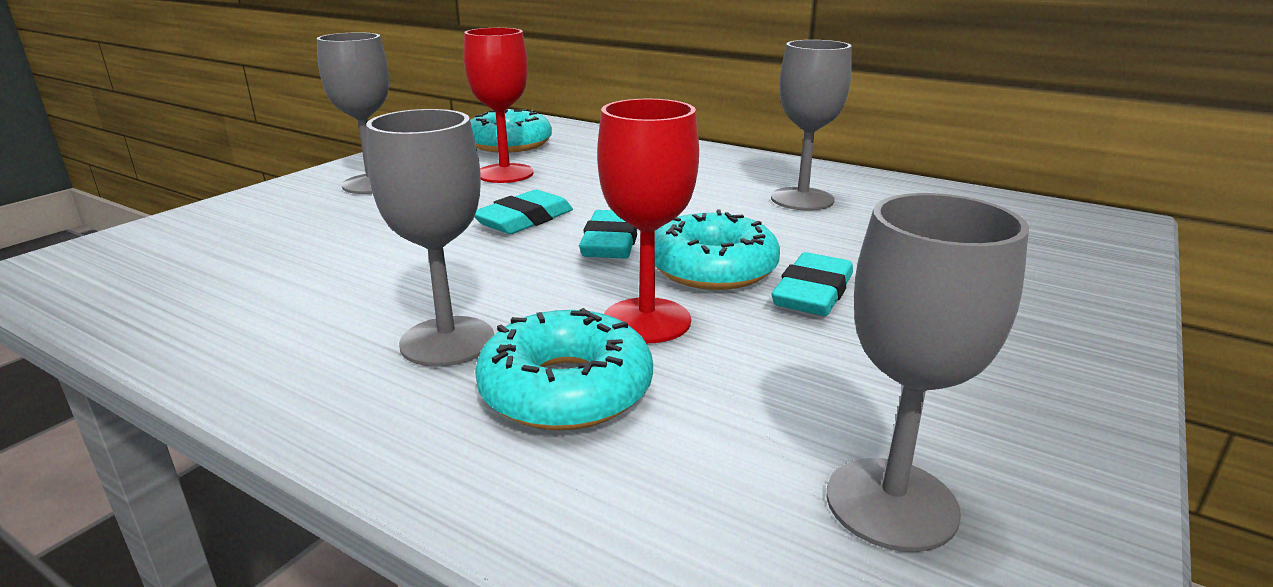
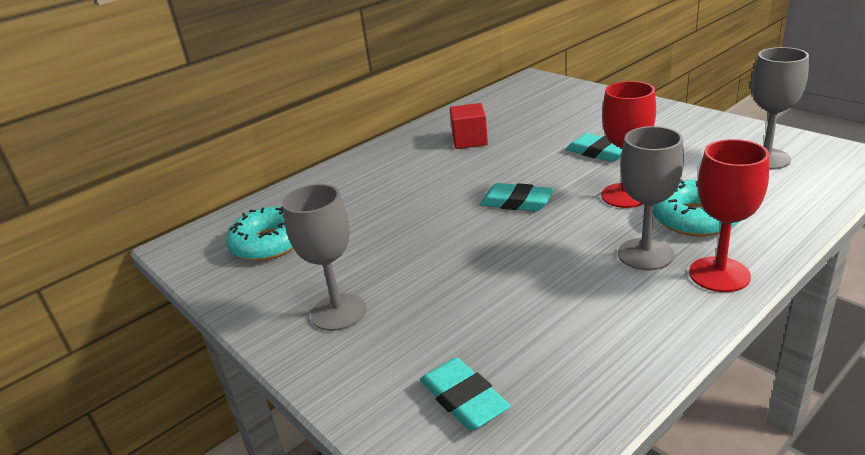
camera: 70 degrees left, 5 degrees up
(505, 173) = (353, 244): red goblet -> red goblet (719, 274)
(524, 219) = (464, 233): turquoise eraser -> turquoise eraser (464, 399)
(712, 268) = (563, 174): turquoise donut -> none
(802, 199) = (469, 140): grey goblet -> red cube

